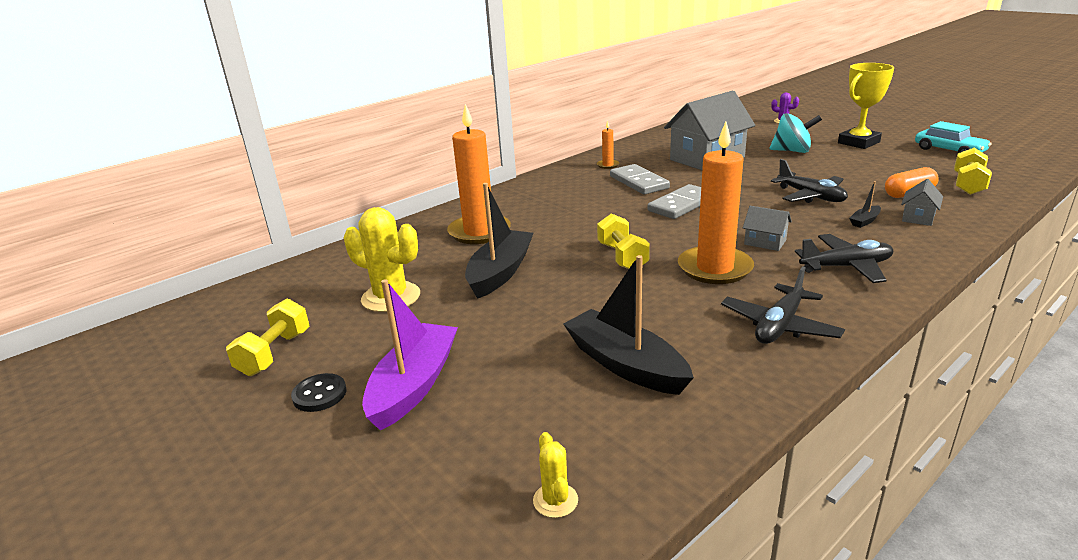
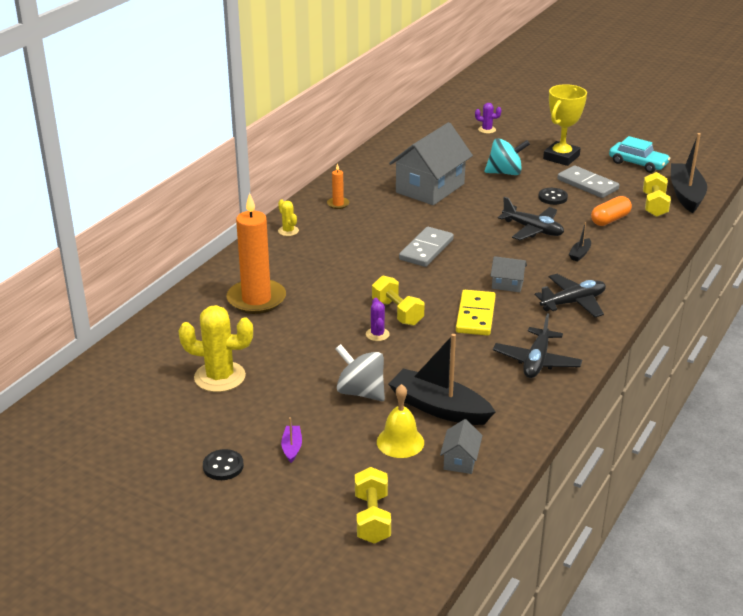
camera: 20 degrees left, 5 degrees up
(275, 353) = (157, 441): yellow dumbbell -> yellow dumbbell (372, 518)
(414, 385) = (292, 447): purple boat -> purple boat, size x0.44
(500, 272) = (301, 340): black boat -> black boat (686, 194)
(535, 332) = (360, 392): none -> grey spinning top
(553, 400) = (400, 442): none -> yellow bell
(555, 500) = (433, 504): yellow cactus -> yellow cactus (288, 231)
(588, 275) = (377, 334): none -> purple cactus
(639, 182) = (377, 225): grey domino -> grey domino (587, 184)
(714, 268) = (475, 315): orange candle -> yellow domino
(841, 172) = (552, 197): none -> black button
(918, 217) = (619, 246): grey house -> grey house (460, 460)

